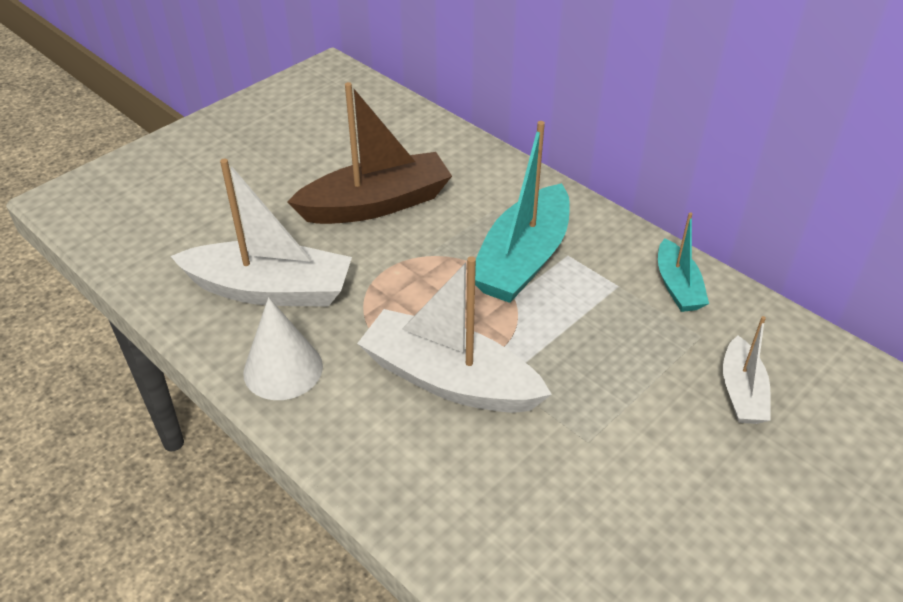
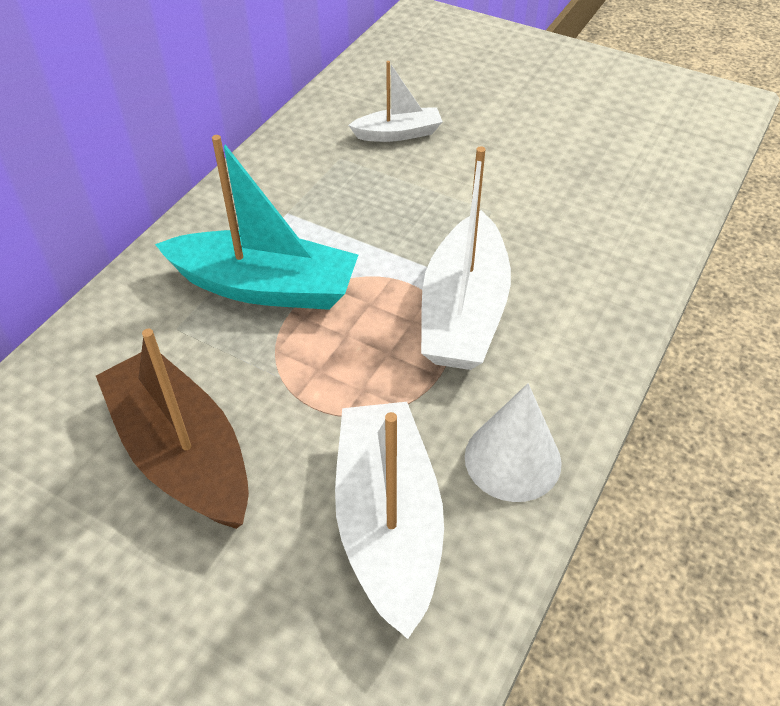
camera: 105 degrees left, 5 degrees up
(677, 286) = (277, 174): turquoise boat -> none

